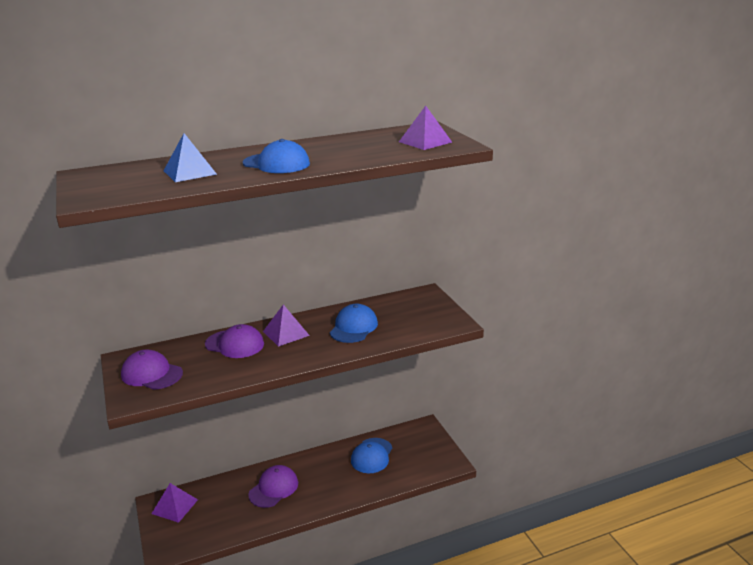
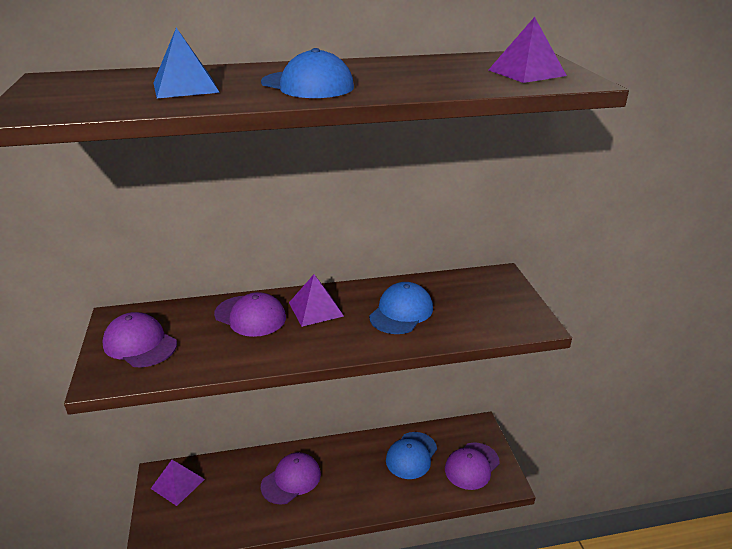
camera: 10 degrees right, 5 degrees up
(422, 456) = (472, 466): none -> purple cap

